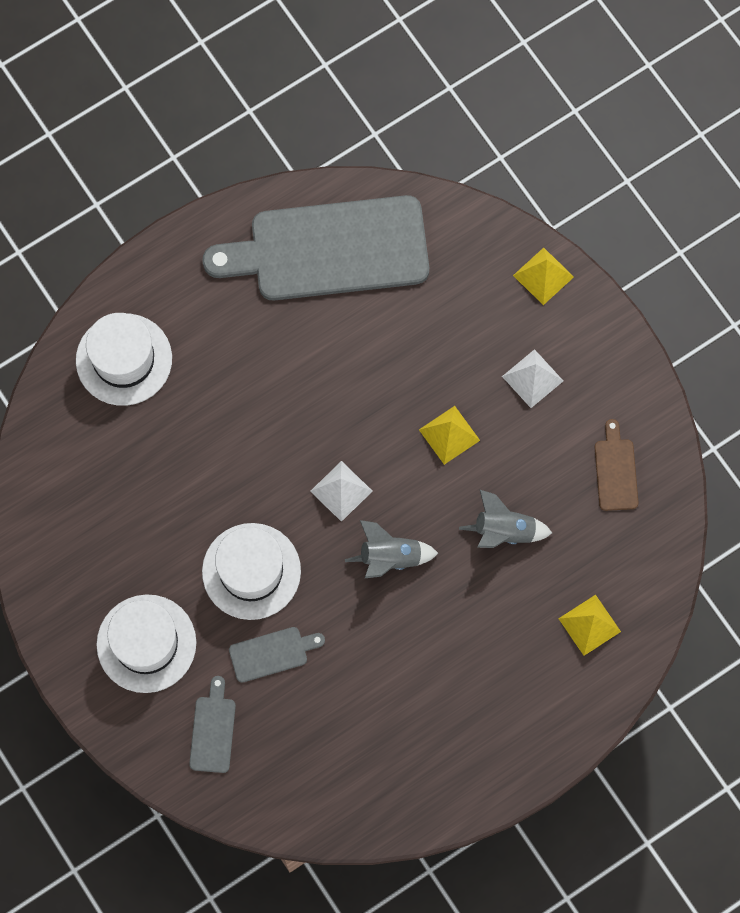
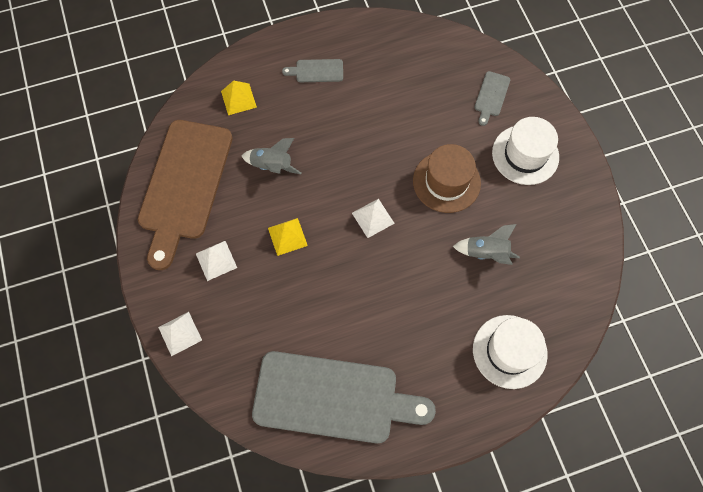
camera: 165 degrees left, 5 degrees down
(251, 571) = (446, 182): white hat -> brown hat
(272, 653) = (444, 130): grey cutting board -> grey cutting board (316, 71)
(390, 558) = (352, 168): grey rocket -> grey rocket (486, 252)
(543, 276) = (180, 333): yellow pyramid -> white pyramid
(616, 470) = (184, 185): brown cutting board -> brown cutting board, size x2.45

